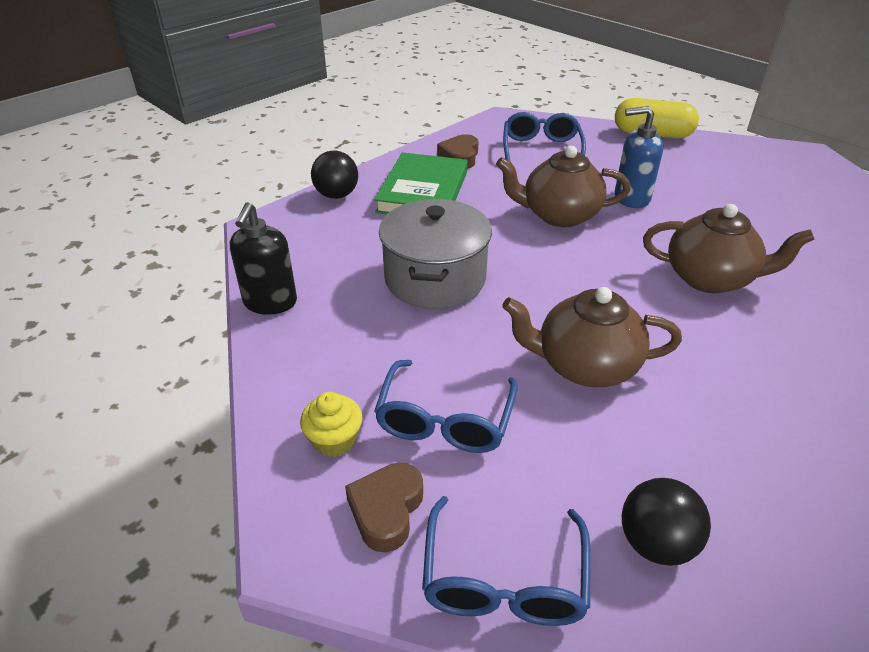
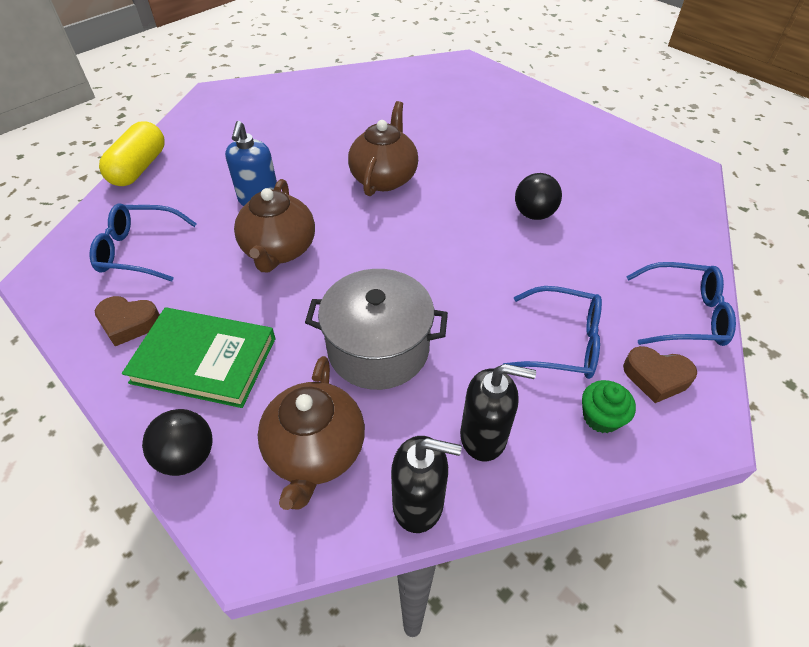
camera: 90 degrees left, 10 degrees up
(326, 344) = (484, 436): none -> black soap dispenser
(334, 440) = (601, 417): yellow cupcake -> green cupcake
(584, 366) = (490, 257): brown teapot -> brown teapot (315, 451)
(656, 543) = (634, 246): black ball -> black ball (534, 214)

